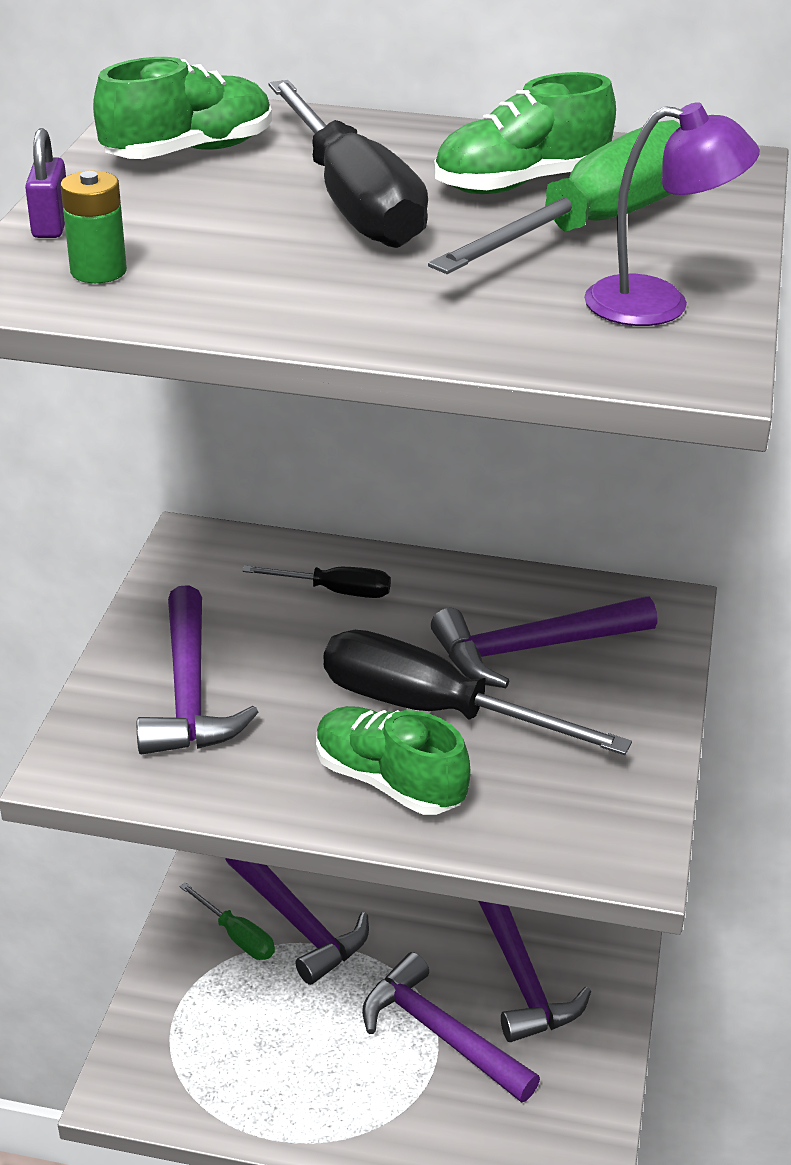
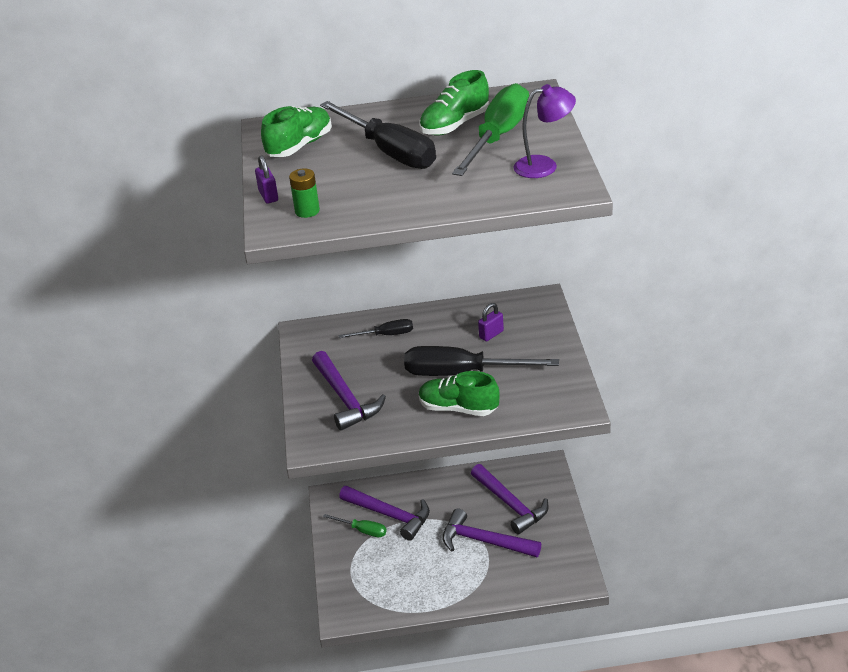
camera: 15 degrees left, 0 degrees up
(532, 648) = (491, 334): purple hammer -> purple padlock

